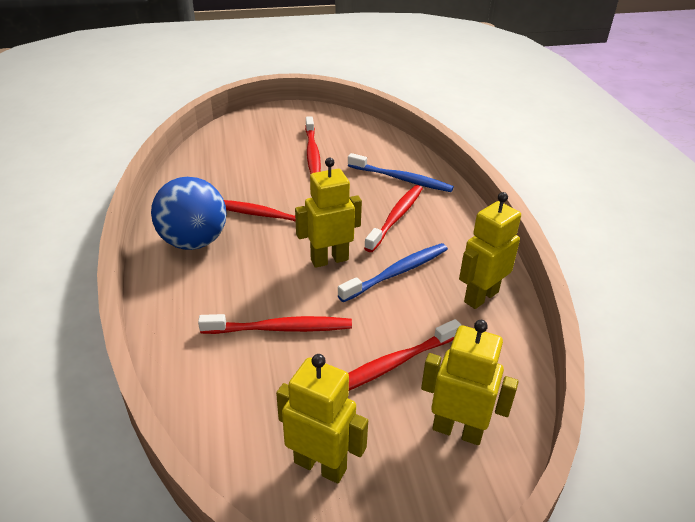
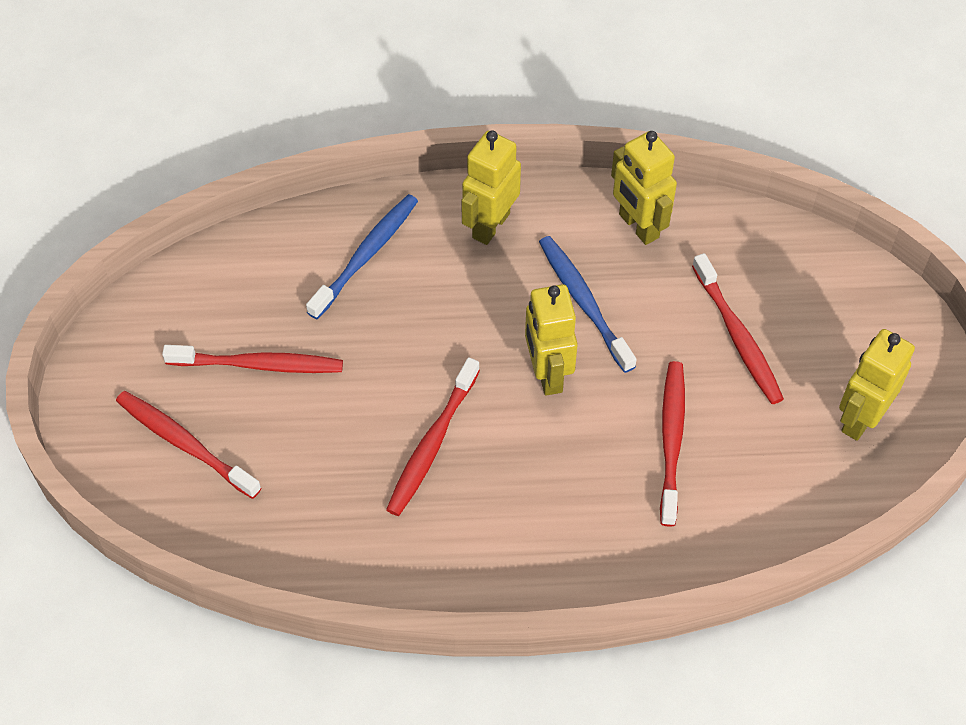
camera: 80 degrees left, 20 degrees up
(194, 242) = (483, 539): blue ball -> none
(396, 217) = (464, 281): red toothbrush -> red toothbrush (185, 443)
(457, 430) = (825, 296): yellow robot -> yellow robot (490, 225)

